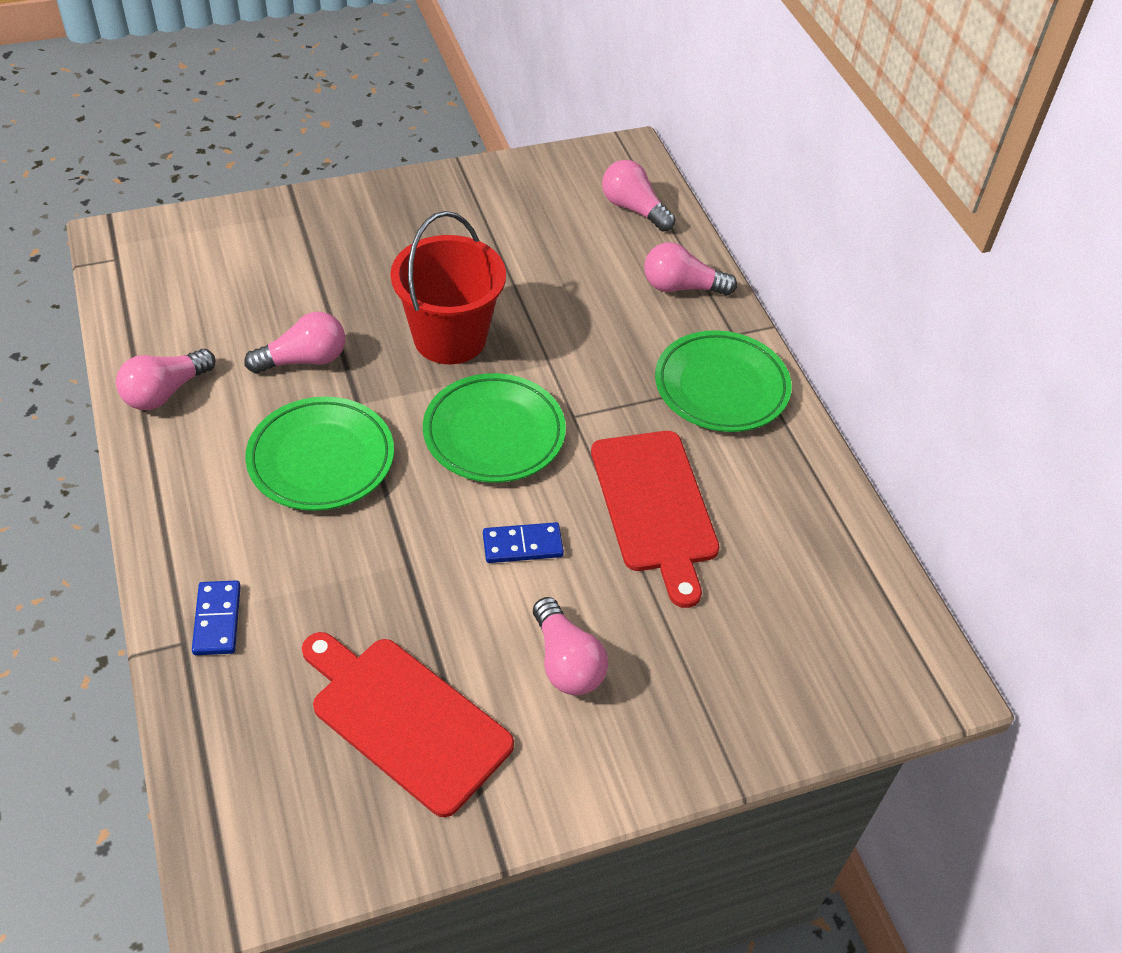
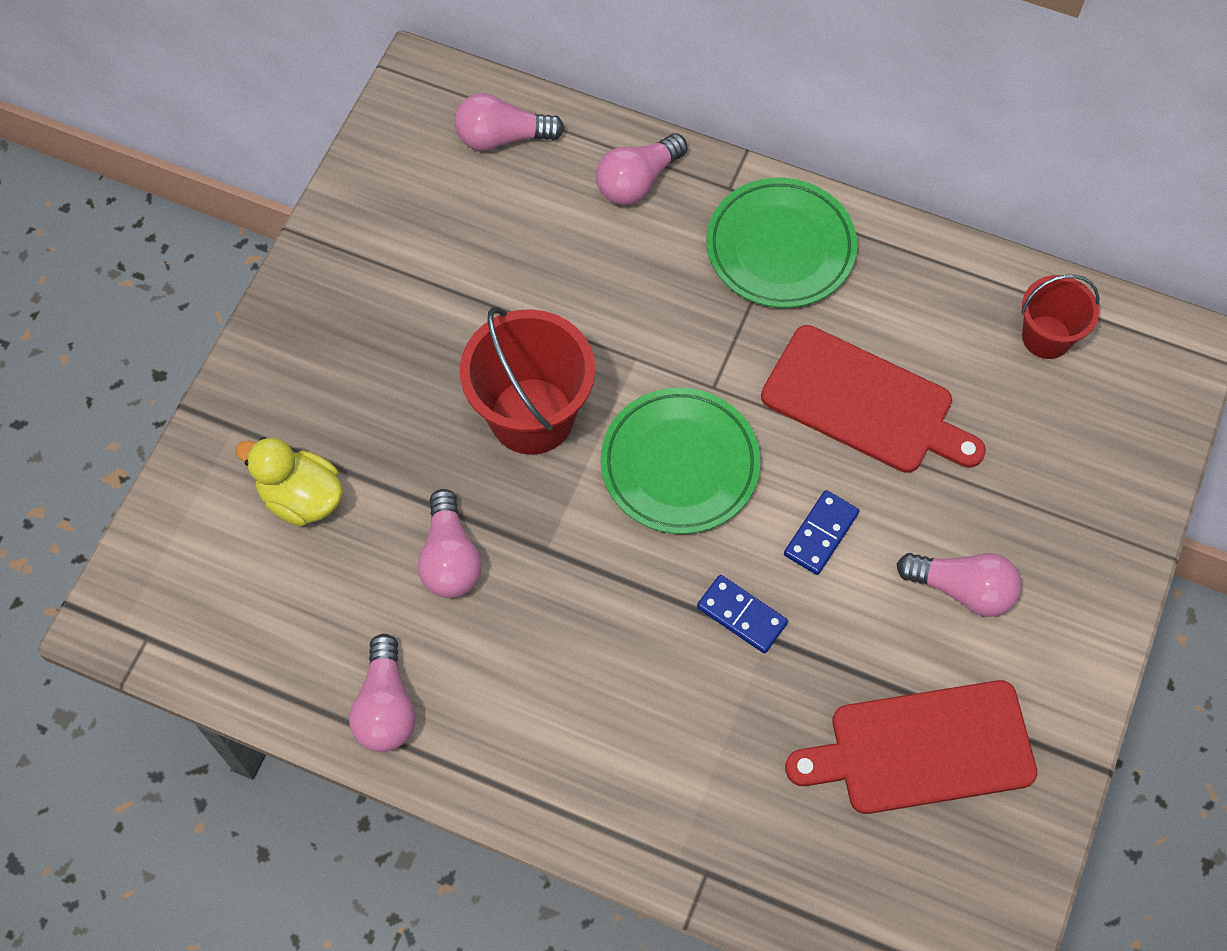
camera: 45 degrees left, 15 degrees up
(217, 620) = (704, 830): blue domino -> blue domino (742, 615)
(279, 268) = (301, 497): none -> yellow duck
(304, 360) = (450, 558): pink light bulb -> pink light bulb turned 150 degrees clockwise
(321, 459) = (589, 626): green plate -> none
(837, 585) = (1046, 337): none -> red bucket

